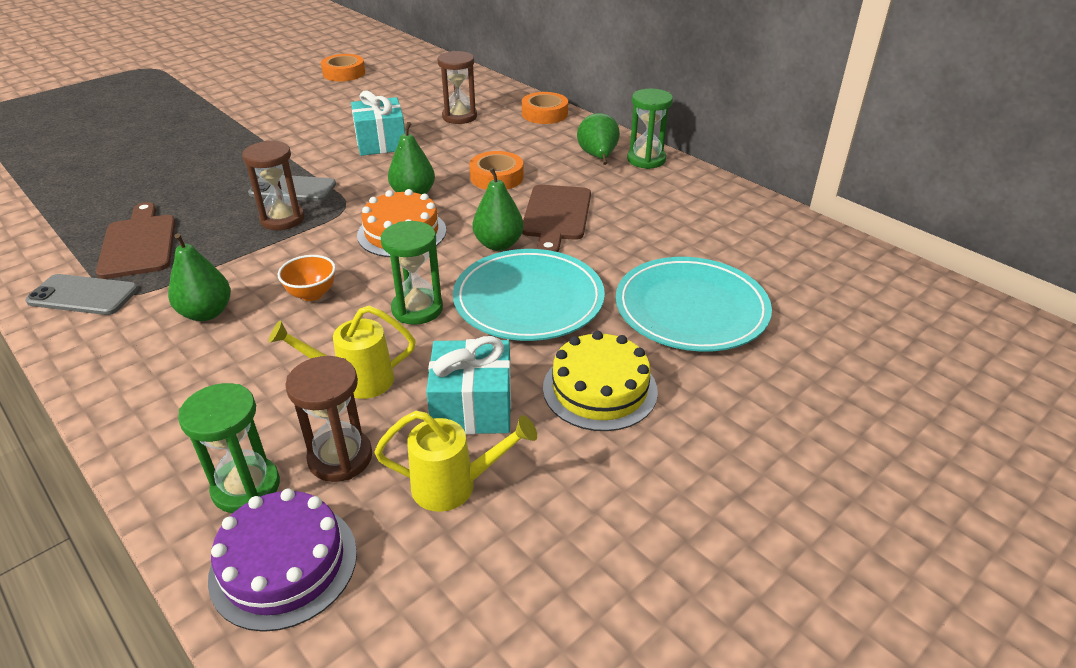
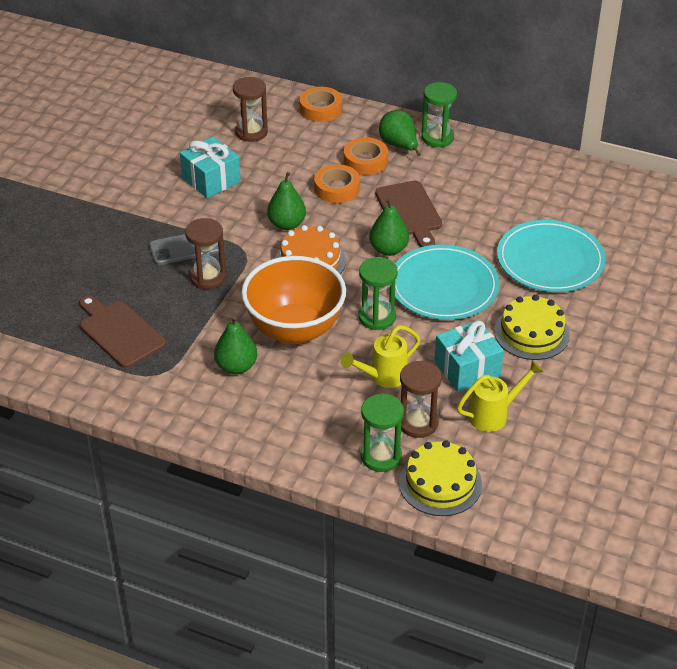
camera: 25 degrees left, 5 degrees up
(83, 295) = (131, 384): grey phone -> none
(284, 564) = (440, 483): purple cake -> yellow cake
(312, 294) = (295, 329): orange bowl -> orange bowl, size x2.43
(344, 73) = (94, 106): orange tape -> orange tape (365, 161)

